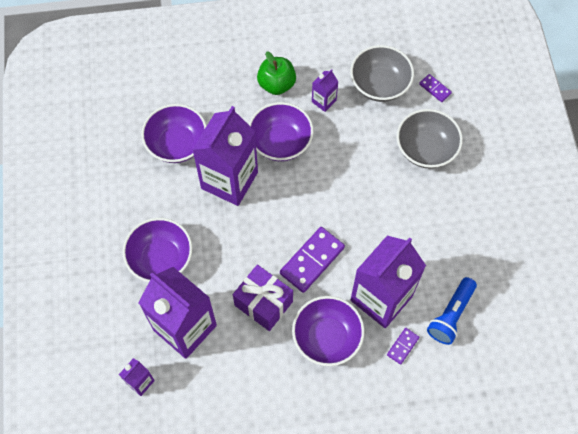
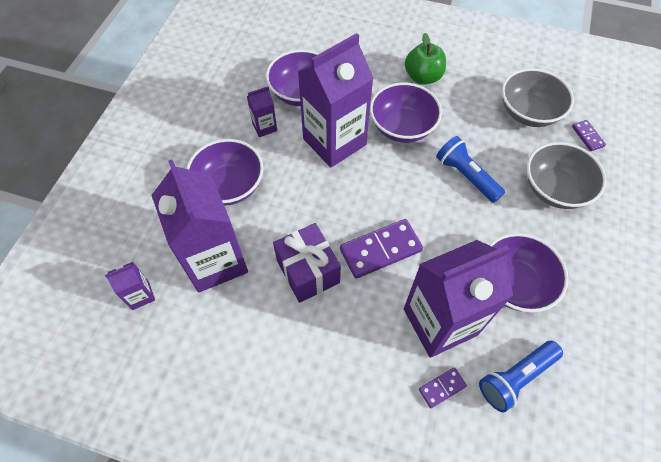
camera: 25 degrees right, 5 degrees down
(324, 101) = (463, 107): purple carton -> purple carton (264, 127)
(327, 337) = (358, 338): purple bowl -> purple bowl (514, 283)
(352, 166) = (466, 176): none -> blue flashlight

